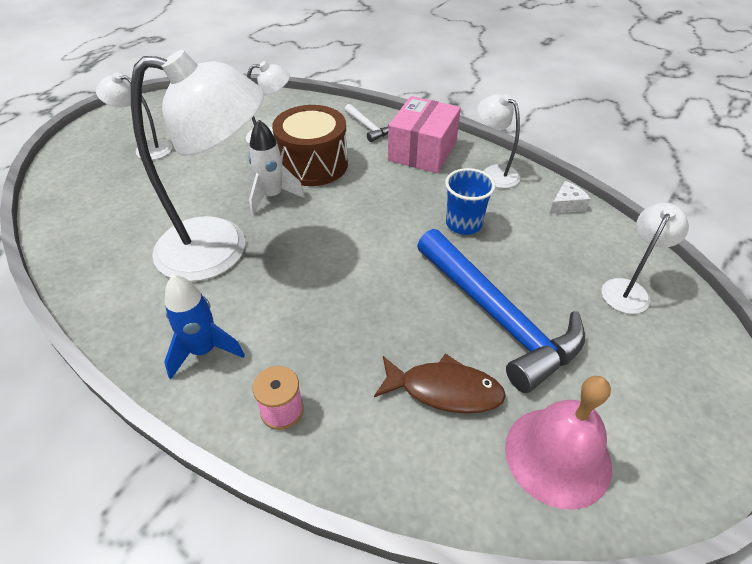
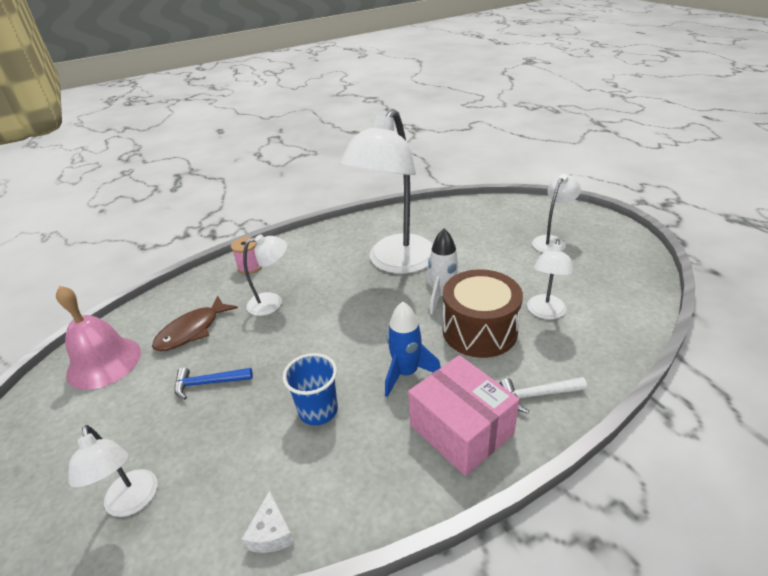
camera: 120 degrees right, 10 degrees down
(204, 350) = (314, 247): blue rocket -> blue rocket (406, 373)
(494, 172) = (378, 486): white lamp -> white lamp (272, 302)
(497, 317) = (208, 383): blue hammer -> blue hammer, size x0.44

